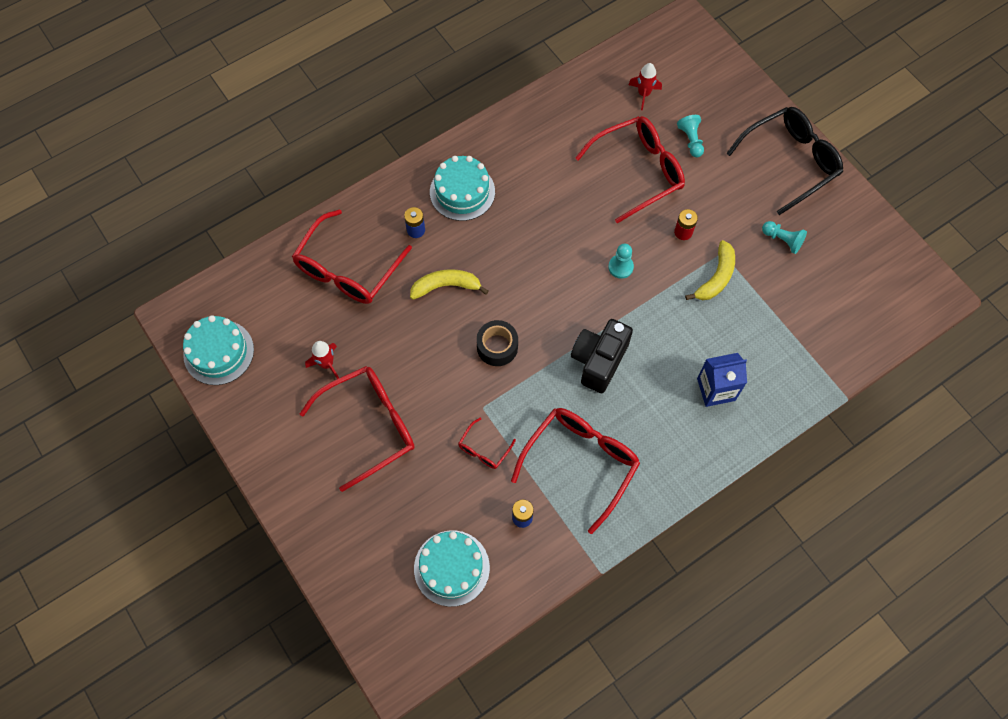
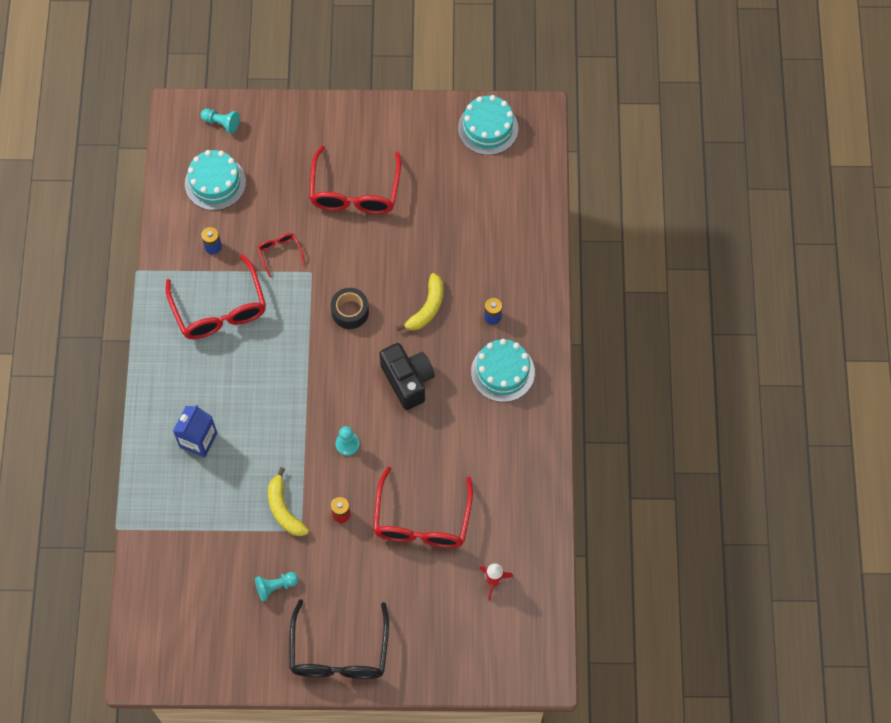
camera: 125 degrees right, 0 degrees up
(326, 364) = (424, 191): red rocket -> none
(347, 269) = (493, 249): red glasses -> none
(598, 361) = (284, 374): black camera -> black camera (408, 380)
(691, 140) = (420, 585): turquoise pawn -> turquoise pawn (221, 123)

